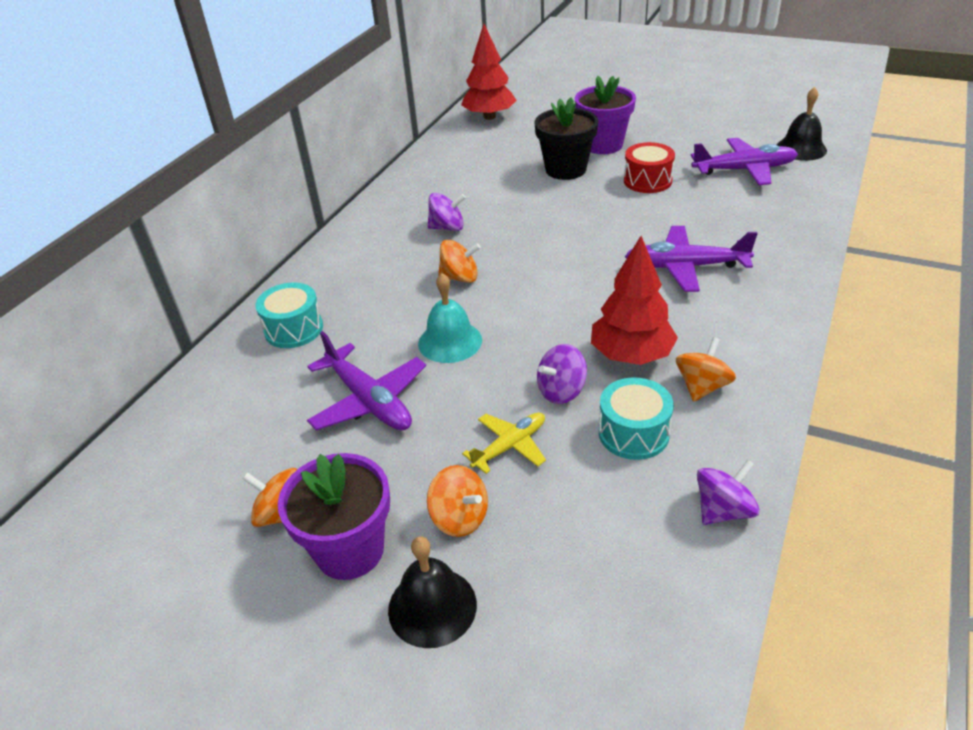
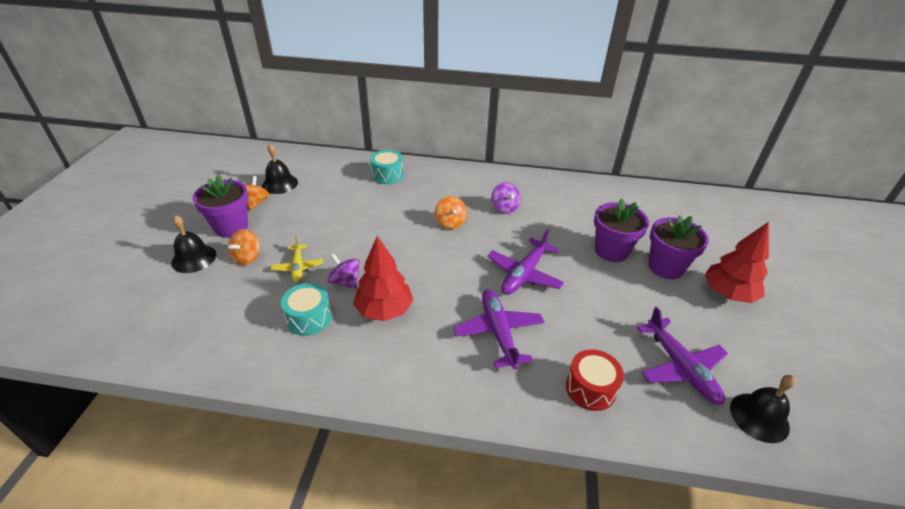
camera: 70 degrees right, 0 degrees up
(231, 476) = (280, 184): none -> black bell
(369, 400) = (333, 211): purple plane -> purple plane (524, 274)
(450, 341) = (386, 230): turquoise bell -> none
(489, 117) = (669, 200): red tree -> red tree (728, 294)
(509, 446) = (298, 267): yellow plane -> yellow plane turned 45 degrees clockwise
(565, 169) = (611, 251): black flower pot -> purple flower pot
(647, 181) = (620, 300): red drum -> red drum (590, 388)
(702, 387) = (355, 349): orange spinning top -> none
(723, 510) = (241, 365): purple spinning top -> none

